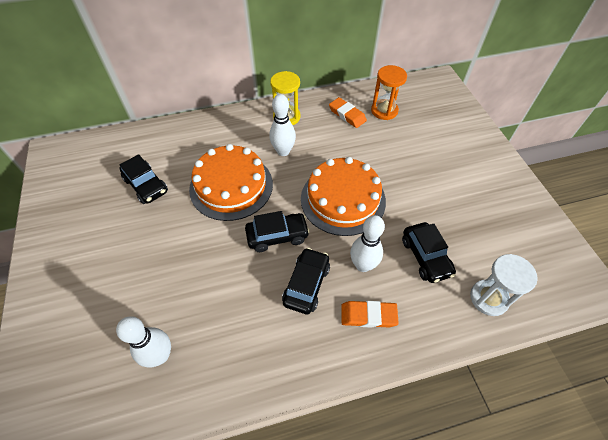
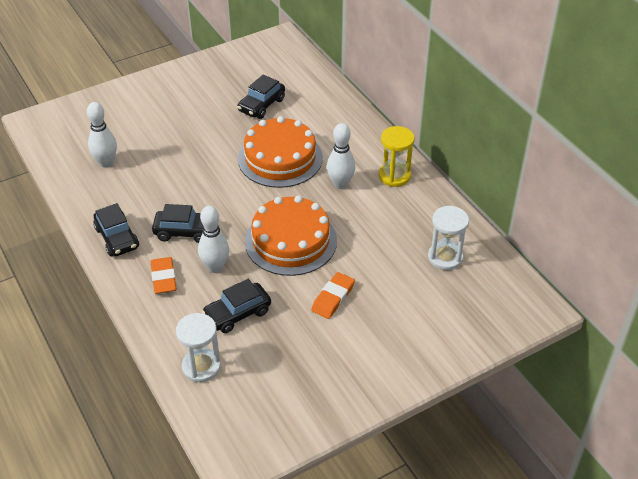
camera: 75 degrees right, 10 degrees down
(277, 236) = (231, 202): black car -> black car (117, 238)
(347, 115) = (422, 225): orange eraser -> orange eraser (333, 298)
(384, 111) = (445, 257): orange hourglass -> white hourglass

